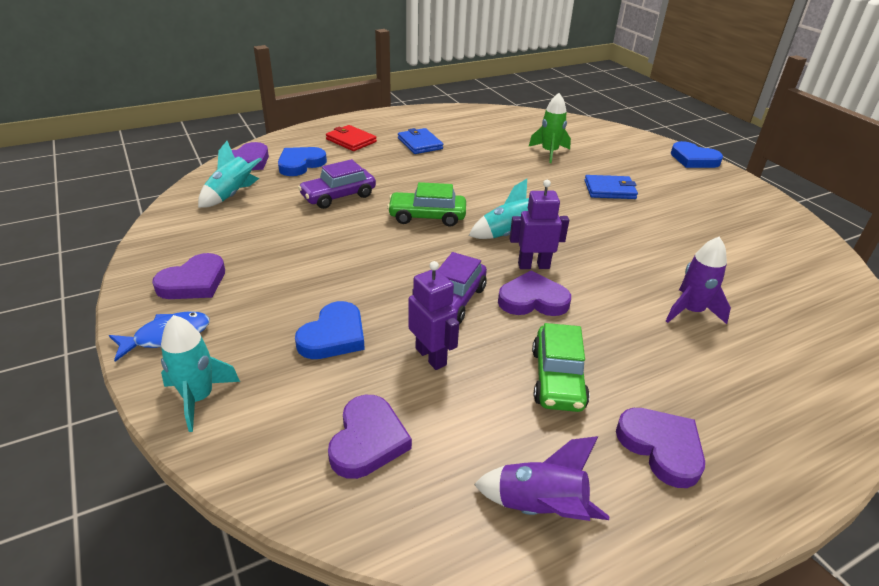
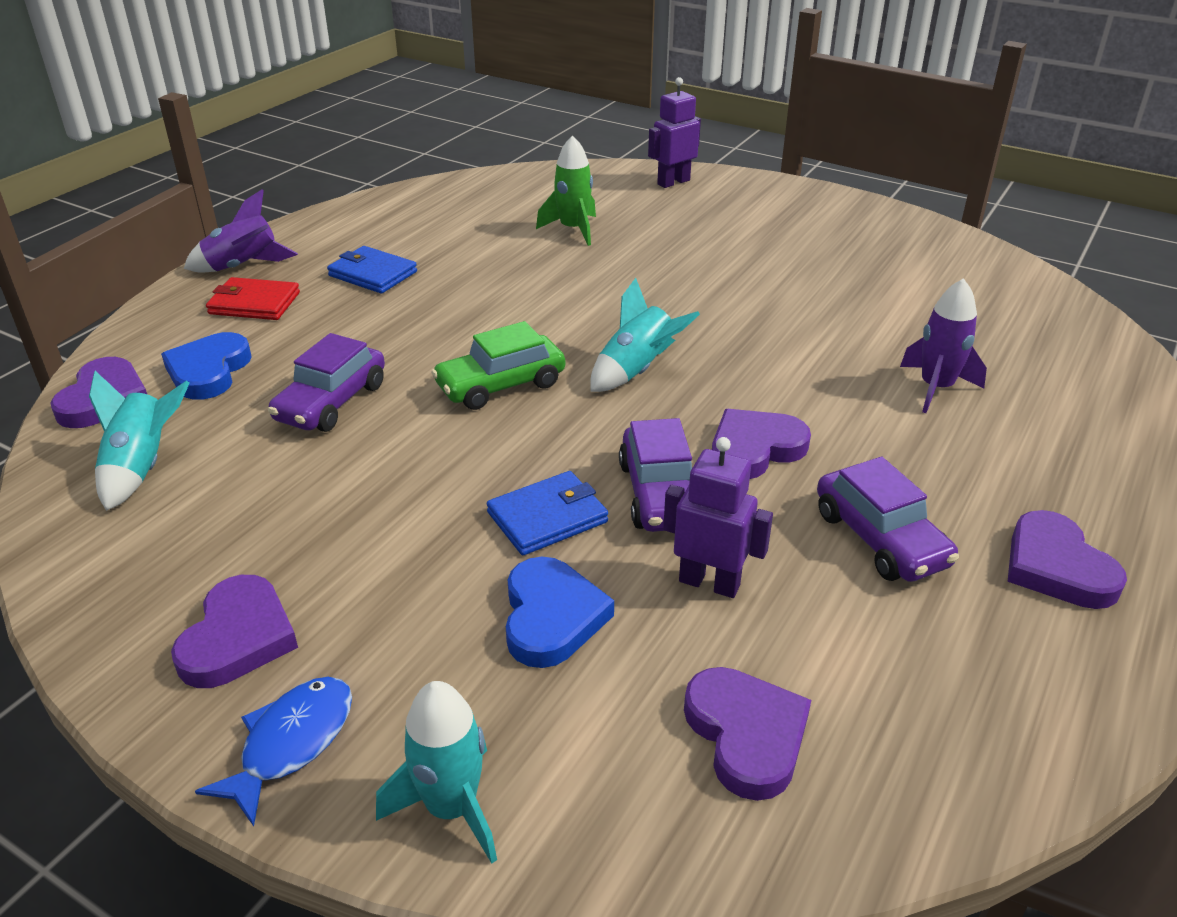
camera: 30 degrees left, 0 degrees up
(533, 265) = (710, 401): purple robot -> purple robot (673, 182)
(540, 508) = (1011, 705): purple rocket -> purple rocket (243, 267)
(557, 378) = (880, 538): green car -> purple car
(610, 190) = (700, 260): blue wallet -> blue wallet (547, 517)
(661, 448) = (1056, 567): purple heart -> purple heart turned 135 degrees counterclockwise
(693, 159) = (758, 184): blue heart -> none

